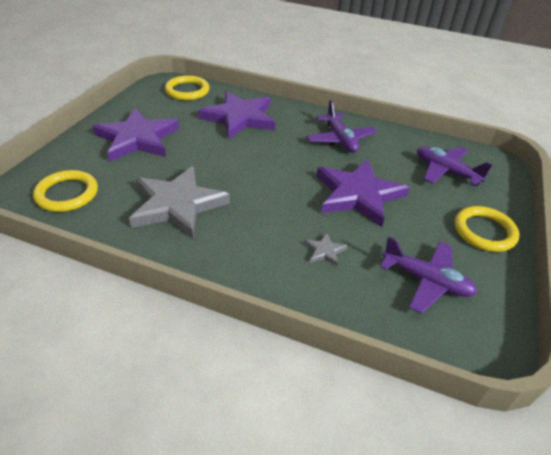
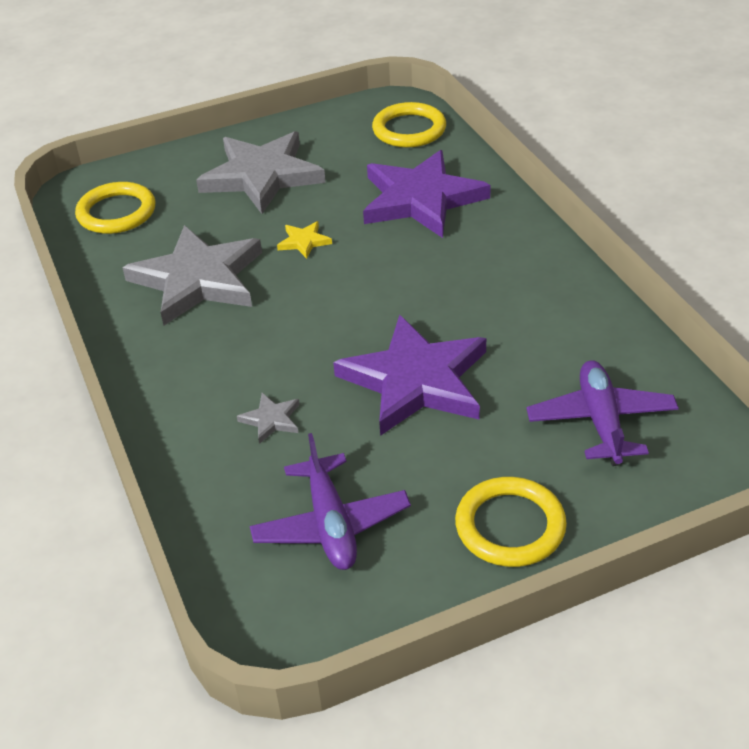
camera: 50 degrees right, 0 degrees up
(137, 138) = (262, 176): purple star -> grey star
(210, 160) = (304, 241): none -> yellow star
(340, 139) = (514, 295): purple plane -> none

